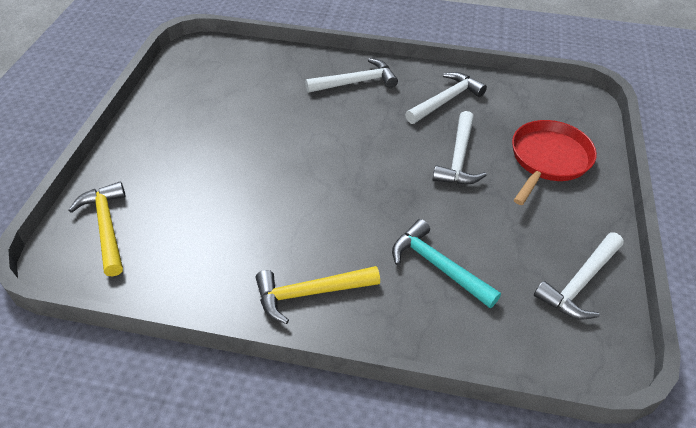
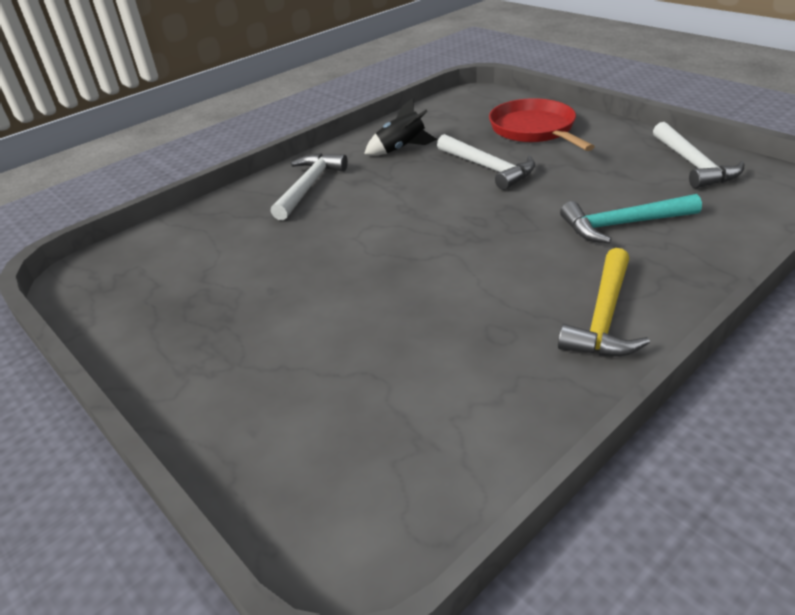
camera: 50 degrees left, 10 degrees down
(106, 226) = (330, 474): yellow hammer -> none
(446, 100) = (401, 149): white hammer -> black rocket

